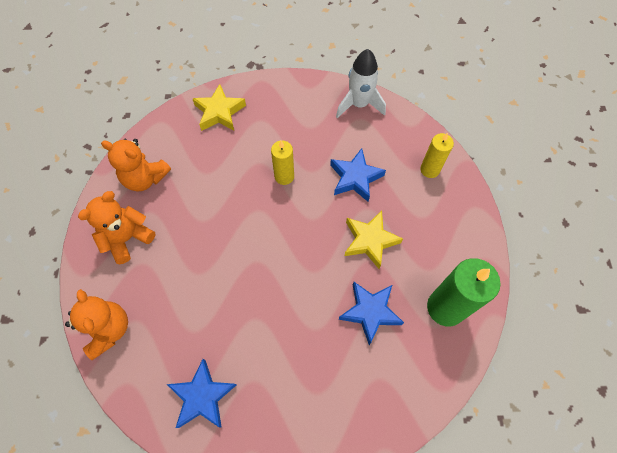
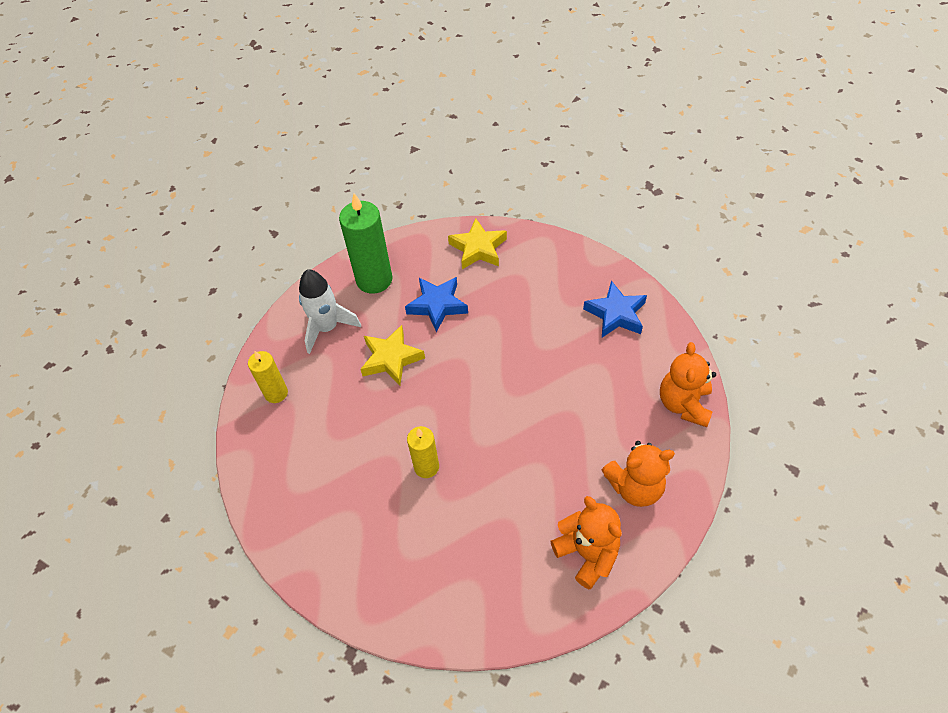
camera: 145 degrees left, 10 degrees down
(219, 112) = (449, 601): yellow star -> yellow star (478, 248)
(355, 178) = (355, 424): blue star -> none
(359, 104) = (277, 510): white rocket -> white rocket (327, 328)

